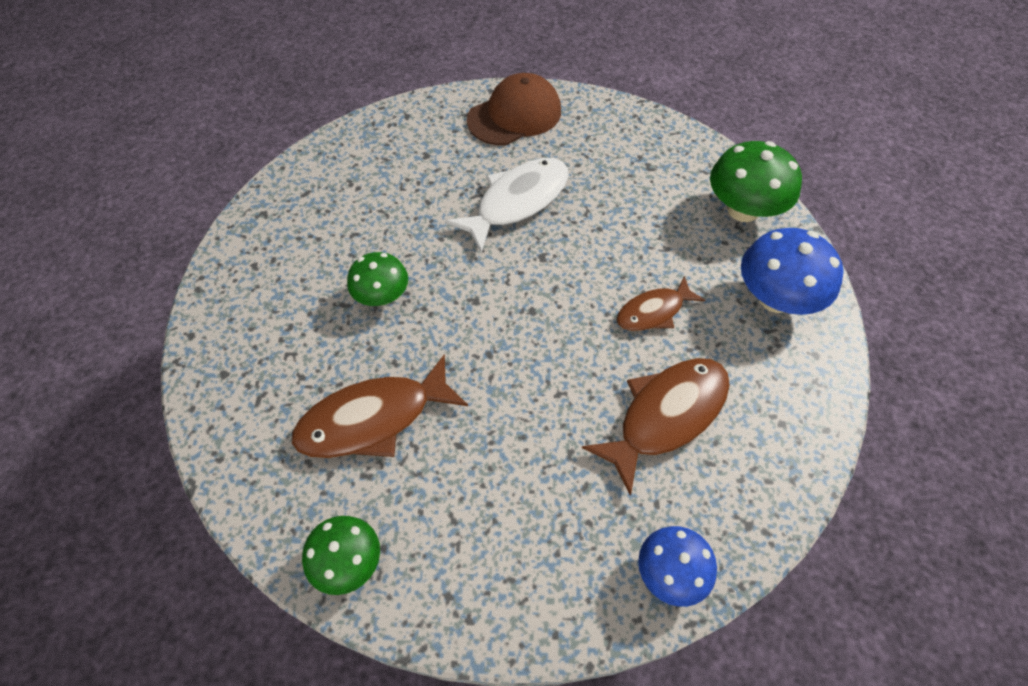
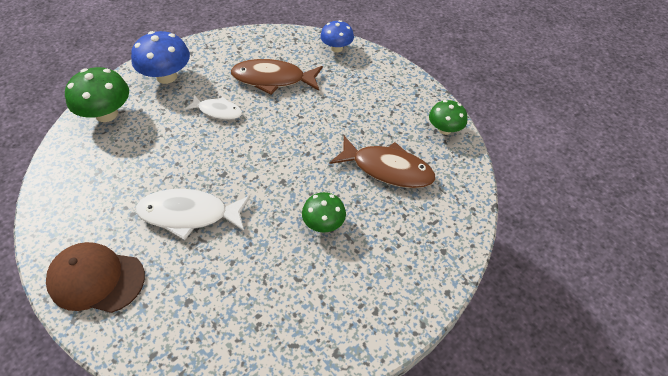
camera: 135 degrees left, 5 degrees down
(653, 311) = (218, 111): brown fish -> white fish

